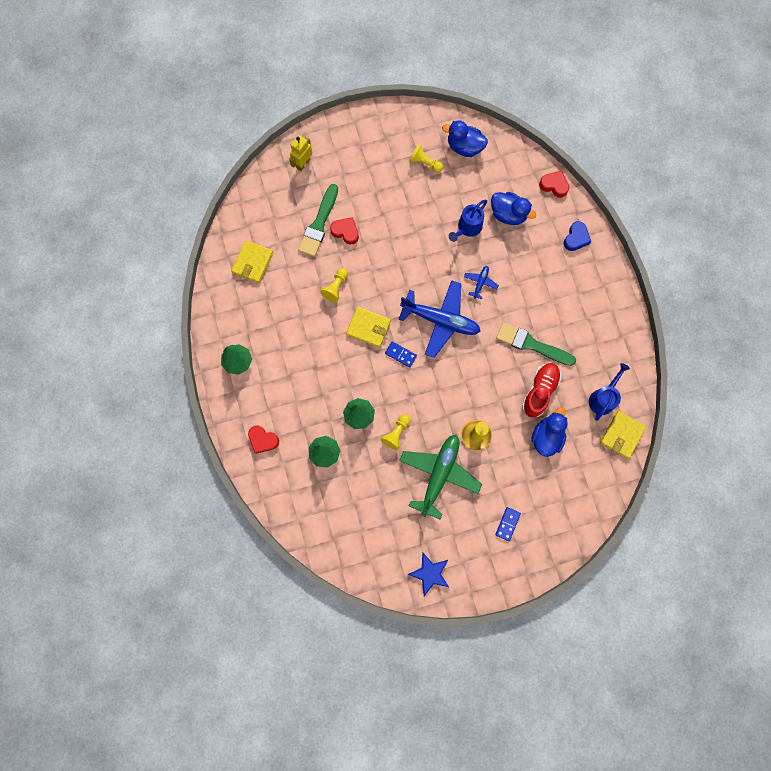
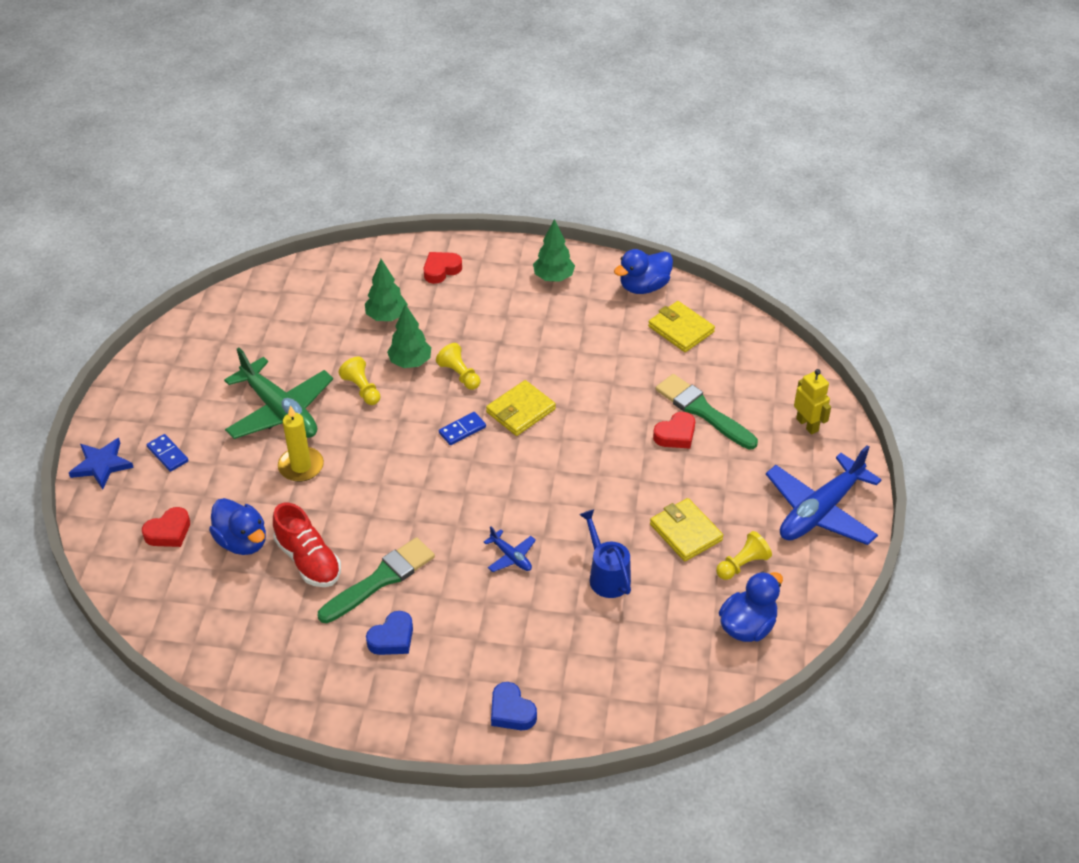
camera: 115 degrees right, 30 degrees down
(336, 287) = (598, 397): yellow pawn -> yellow pawn (459, 375)
(430, 573) = (173, 360): blue star -> blue star (101, 465)
(441, 320) = (482, 490): blue plane -> blue plane (820, 511)
(508, 214) = (601, 636): blue duck -> blue duck (644, 286)
(554, 185) = (619, 722): red heart -> red heart (169, 532)
(565, 318) = (392, 638): none -> blue heart
(603, 398) = (245, 632): blue watering can -> none
(622, 435) = (178, 631): yellow wallet -> yellow wallet (685, 532)

